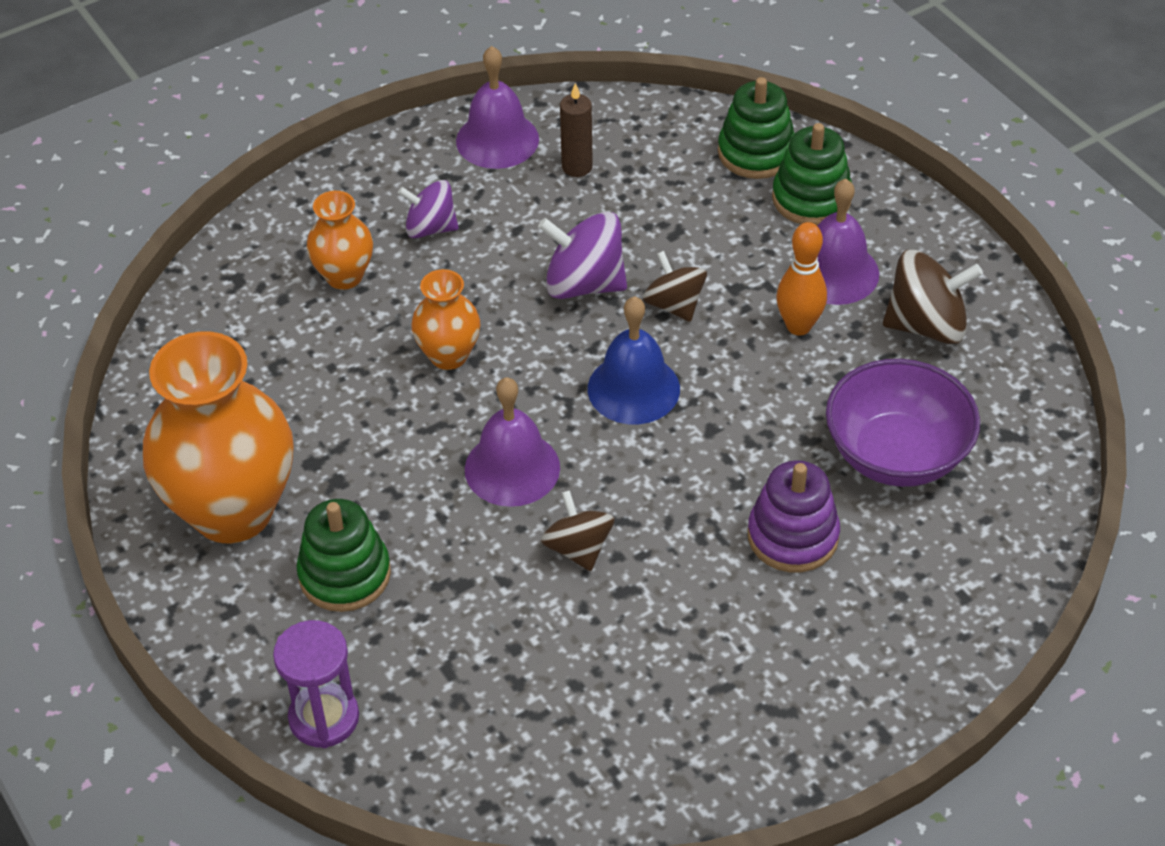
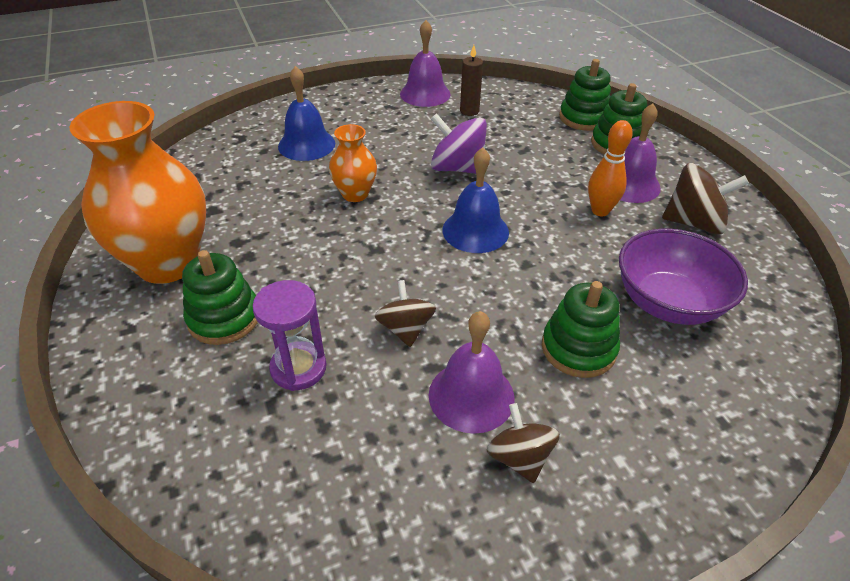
camera: 10 degrees right, 5 degrees down
(324, 718) = (154, 426): purple hourglass -> purple hourglass (298, 368)
(344, 276) = (306, 144): orange vase -> blue bell
(430, 228) = (369, 128): purple spinning top -> none
(512, 468) = (374, 267): purple bell -> purple bell (471, 396)
(674, 305) = (515, 187): brown spinning top -> brown spinning top (519, 457)
(792, 536) = (578, 348): purple stacking toy -> green stacking toy

